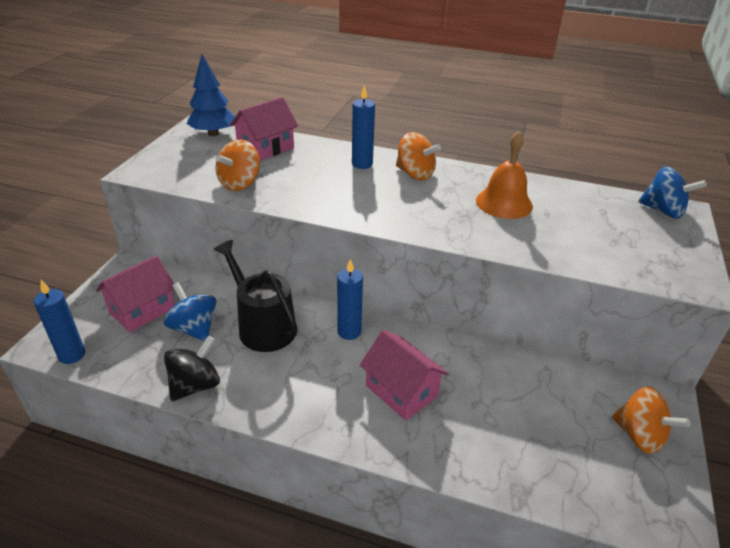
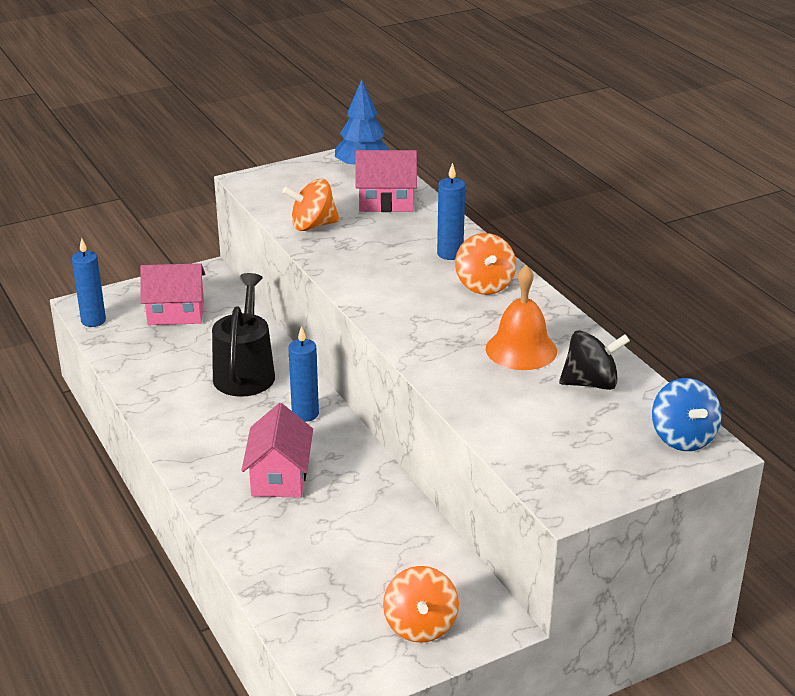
camera: 45 degrees right, 5 degrees down
(194, 328) = (194, 346): blue spinning top -> none
(195, 385) = (143, 386): black spinning top -> black spinning top (591, 383)

